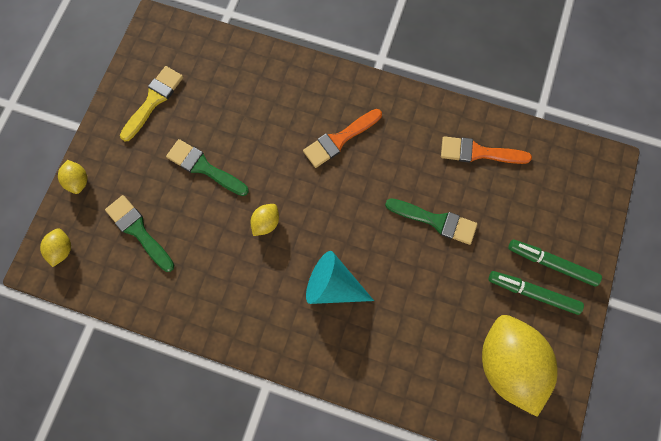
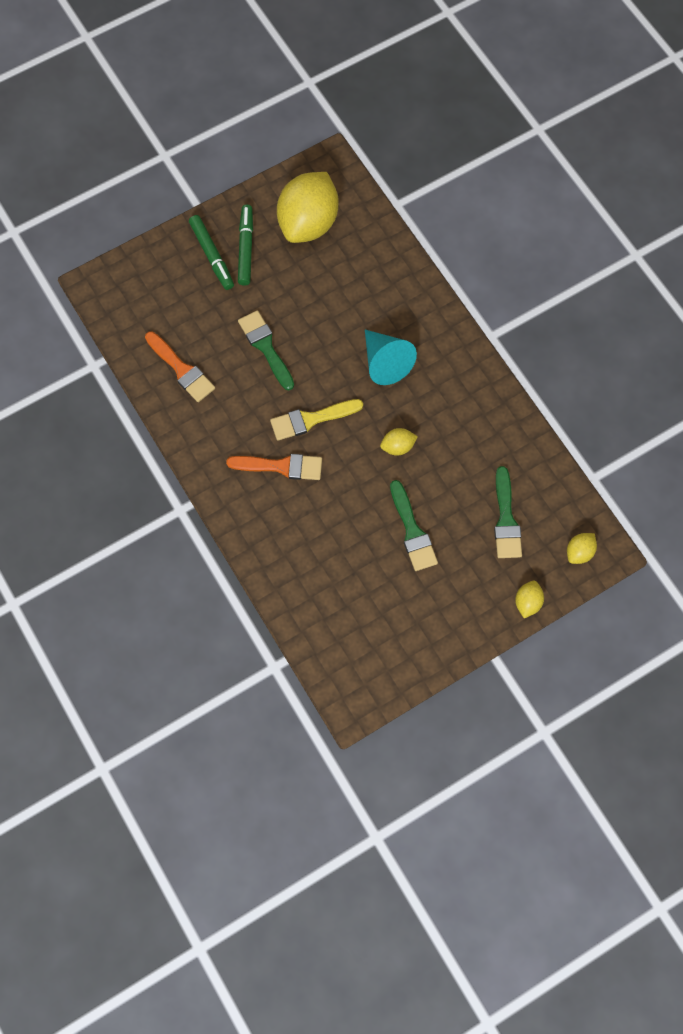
camera: 140 degrees left, 5 degrees down
(154, 100) = (410, 627): yellow brush -> yellow brush (311, 419)
(532, 293) = (245, 248): green marker -> green marker turned 150 degrees counterclockwise

